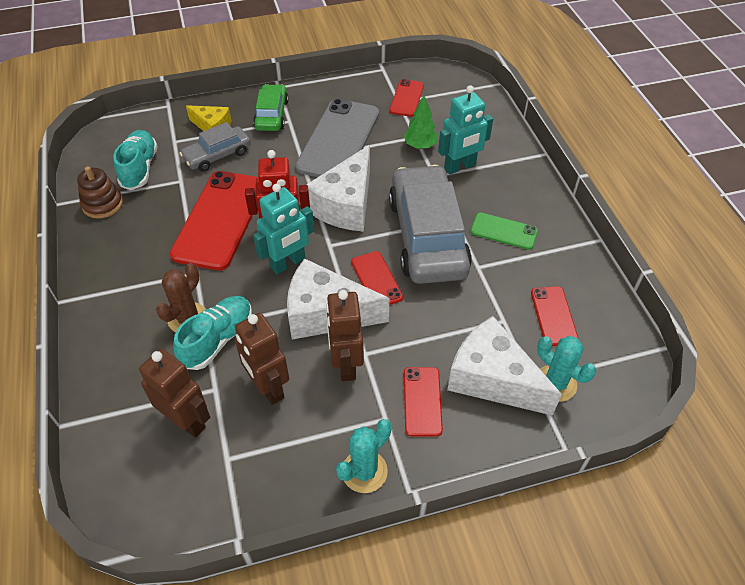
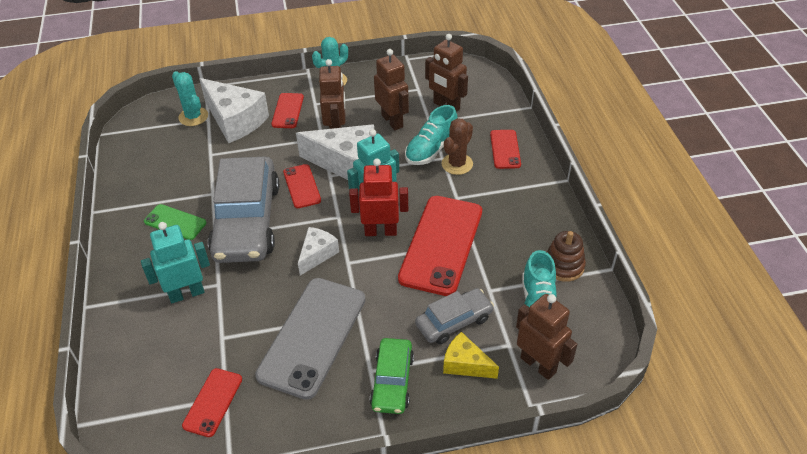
camera: 175 degrees left, 5 degrees down
(154, 129) = (538, 365): none -> brown robot
(346, 205) = (317, 254): white cheese -> white cheese, size x0.55
(420, 146) = (220, 323): green tree -> none
(553, 316) = (170, 155): red phone -> red phone (505, 149)

